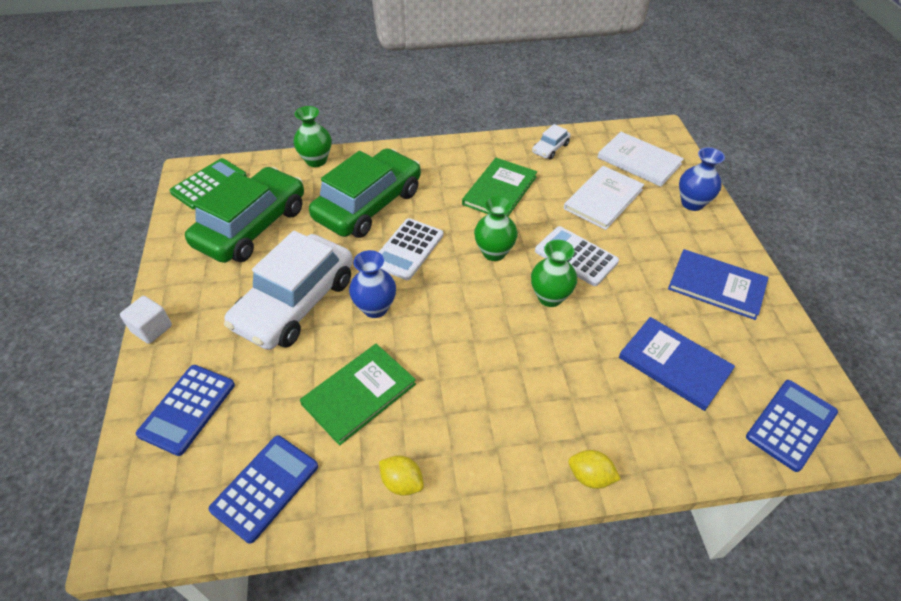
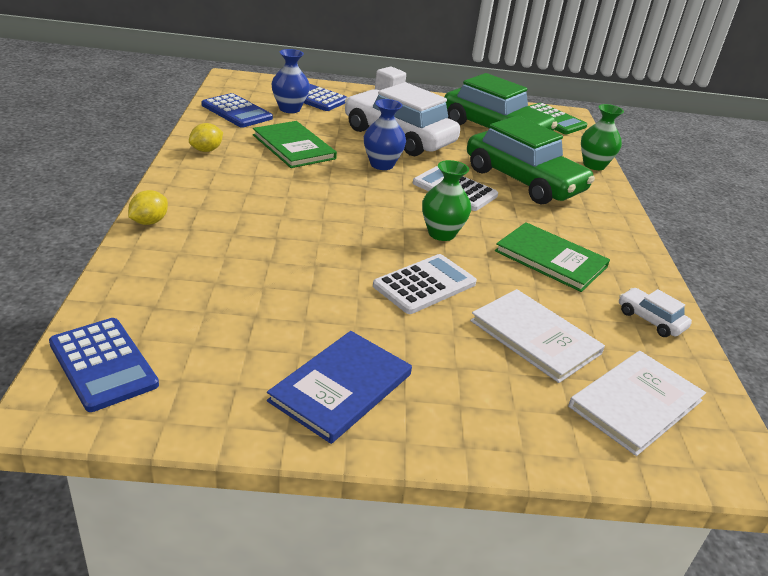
camera: 95 degrees right, 15 degrees down
(550, 297) = (365, 252): green vase -> none
(674, 364) = (235, 306): blue book -> none
(692, 203) = (525, 430): blue vase -> blue vase (289, 109)

